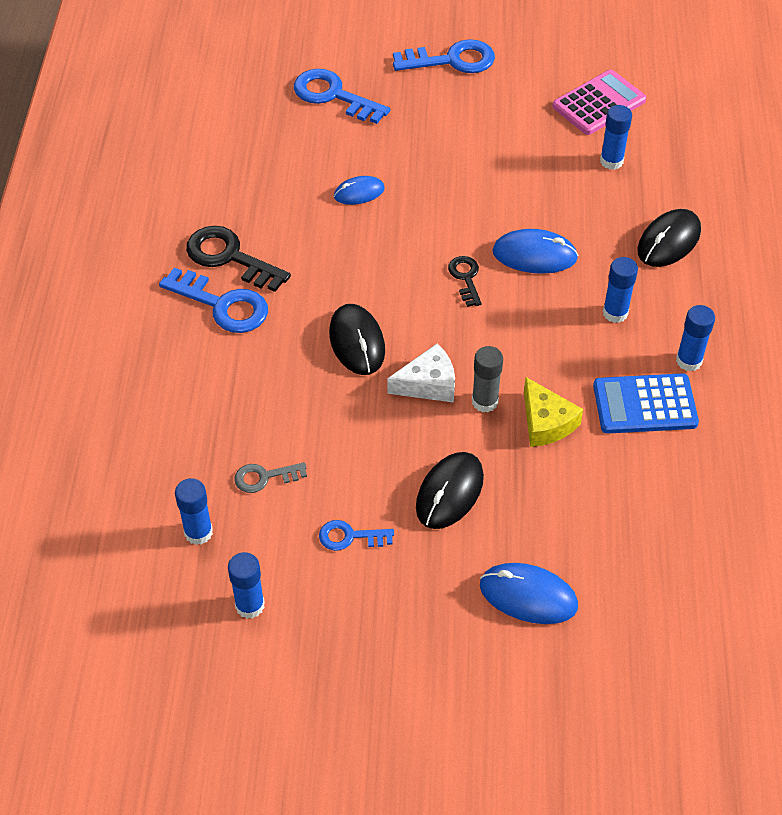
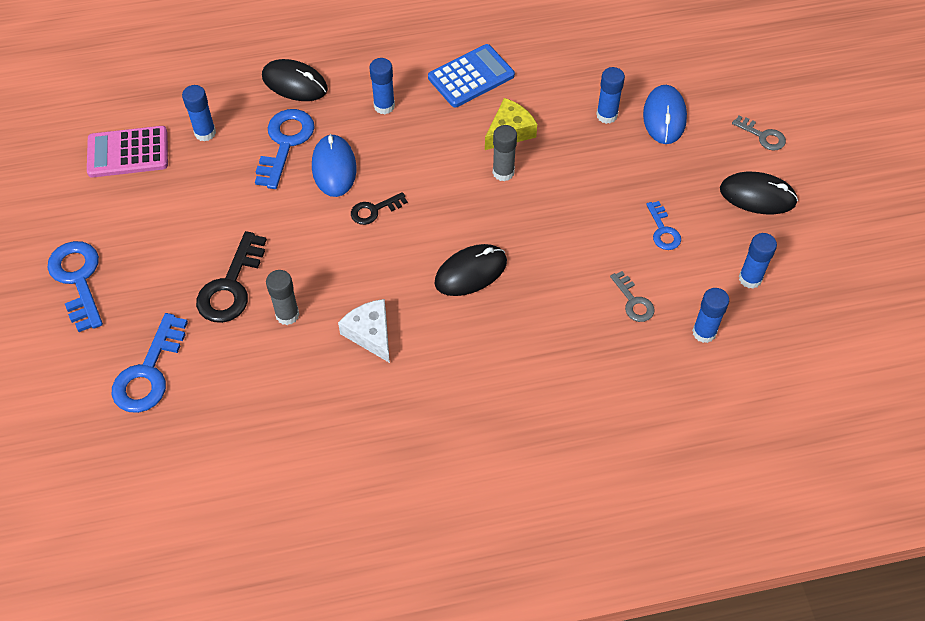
camera: 105 degrees left, 5 degrees up
(222, 304) = (461, 389): blue key -> blue key (285, 144)
(230, 258) = (400, 400): black key -> black key (231, 285)
(359, 192) = (287, 315): blue mouse -> grey glue stick
(428, 384) = (498, 212): white cheese -> white cheese (370, 333)
(449, 492) = (597, 177): black mouse -> black mouse (757, 196)
(465, 704) = (762, 136): none -> grey key
(599, 103) = (128, 152): pink calculator -> pink calculator turned 45 degrees counterclockwise
(644, 404) = (471, 77): blue calculator -> blue calculator turned 105 degrees counterclockwise
(688, 361) = (420, 57): blue glue stick -> blue glue stick (606, 115)

